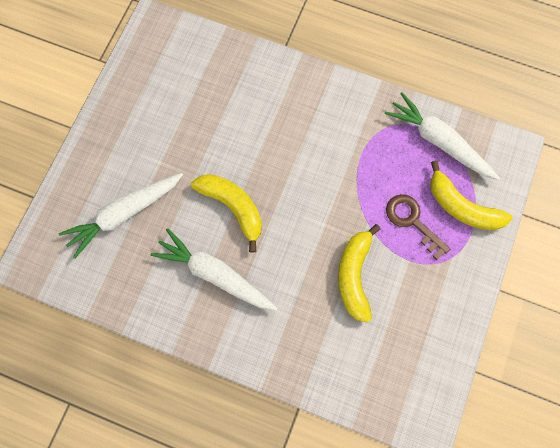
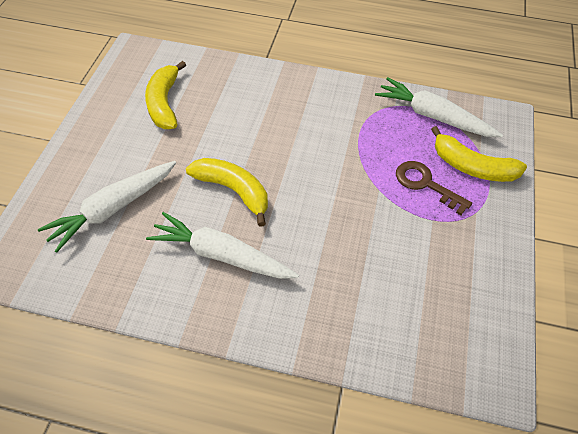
camera: 10 degrees left, 20 degrees down
(354, 275) = (377, 239): yellow banana -> yellow banana (164, 103)

